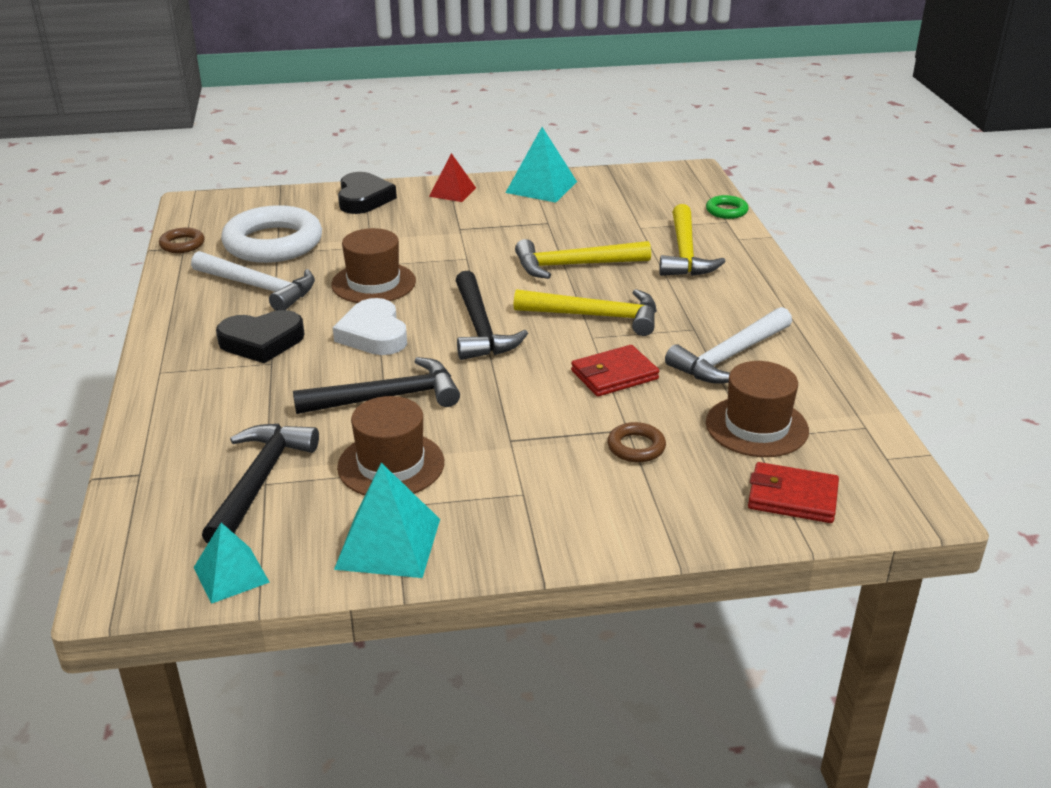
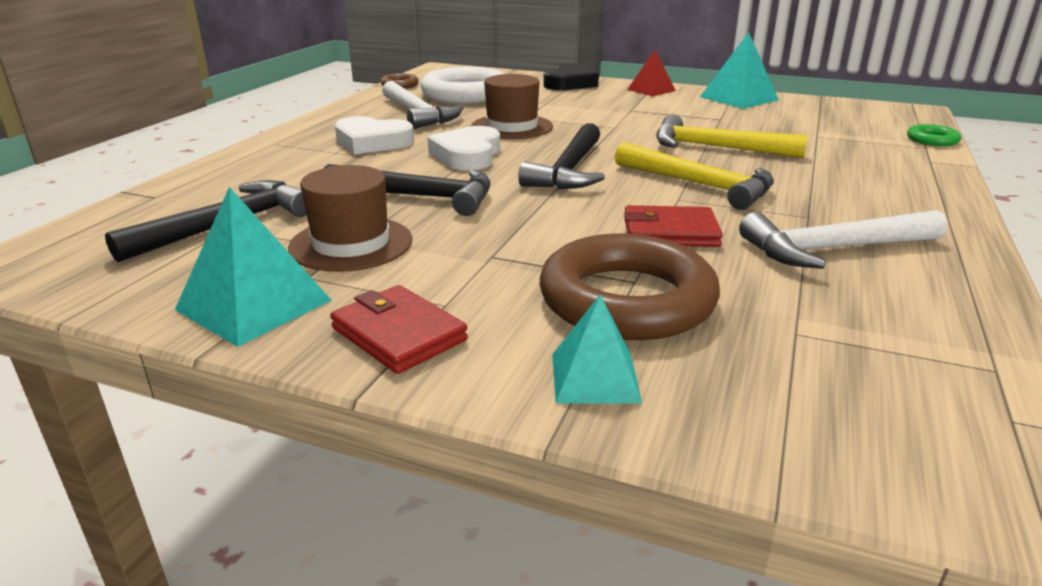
camera: 30 degrees right, 5 degrees down
(231, 574) = (92, 284): turquoise pyramid -> turquoise pyramid (594, 377)
(262, 342) = (372, 142): black heart -> white heart
(636, 447) = (627, 300): brown ring -> brown ring, size x2.23
(685, 253) = (852, 160): yellow hammer -> none
(756, 426) = (813, 323): brown hat -> none
(792, 497) = (802, 420): red wallet -> red wallet (399, 334)

